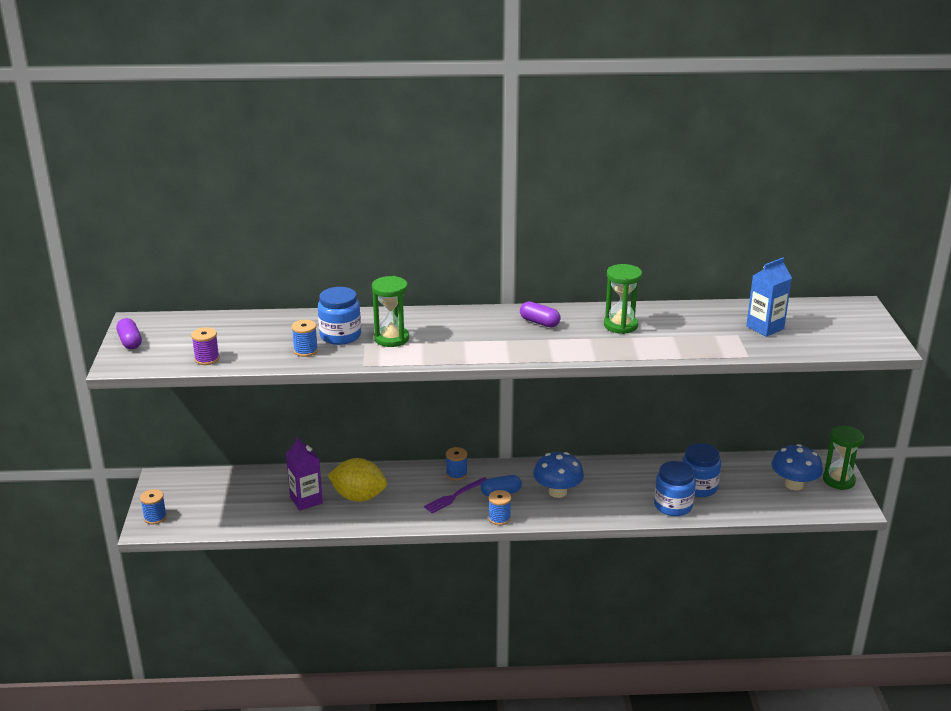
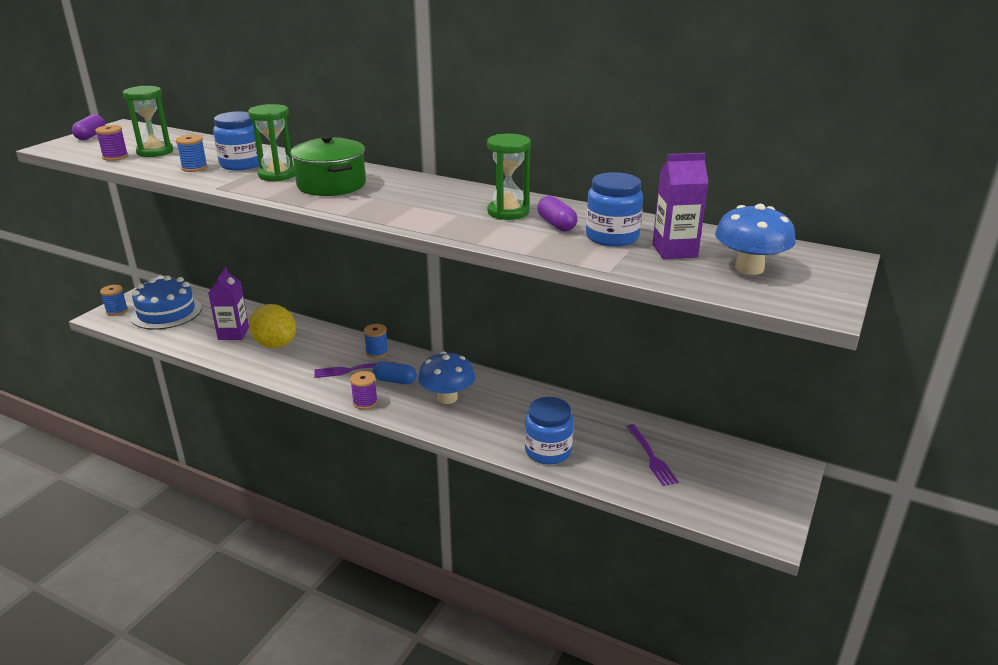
camera: 30 degrees right, 0 degrees up
(210, 502) = (166, 312): none -> blue cake
(452, 336) = (331, 185): none -> green pot
(499, 518) = (365, 402): blue spool -> purple spool
(539, 322) = (430, 192): purple capsule -> purple capsule (556, 224)
(698, 487) = (597, 442): blue jar -> blue jar (612, 237)
(743, 484) = (651, 457): none -> purple fork
(765, 327) = (674, 251): blue carton -> purple carton
(794, 485) = (714, 478): blue mushroom -> blue mushroom (749, 268)
(838, 480) = (777, 493): green hourglass -> green hourglass (155, 152)

